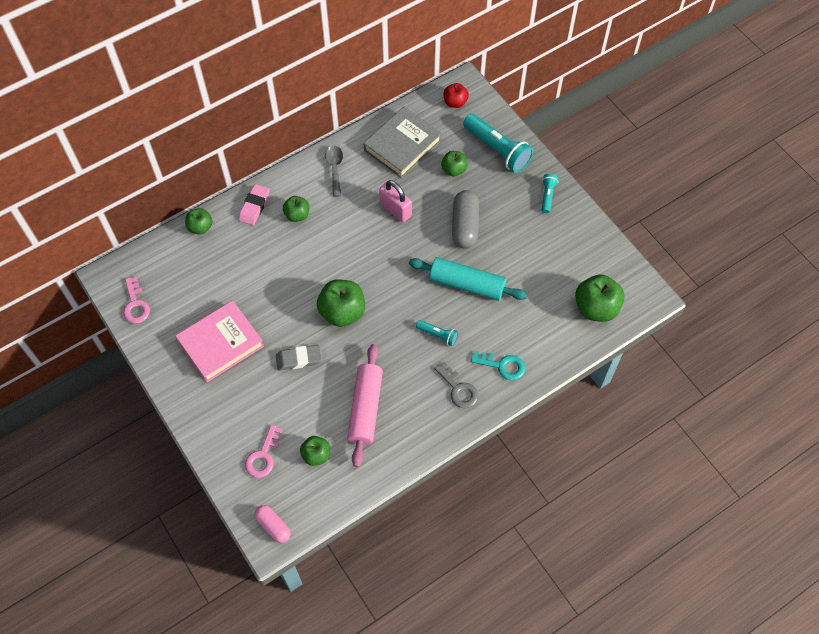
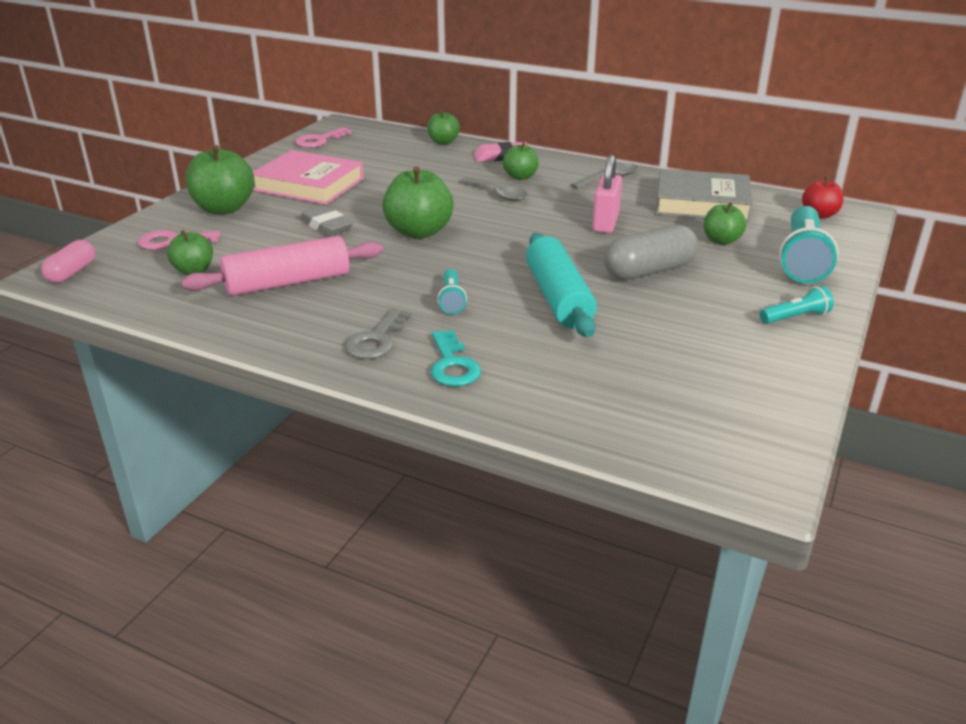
camera: 60 degrees right, 30 degrees down
(316, 242) = (498, 194): none -> grey spoon
(596, 308) = (661, 423): green apple -> green apple (224, 208)

